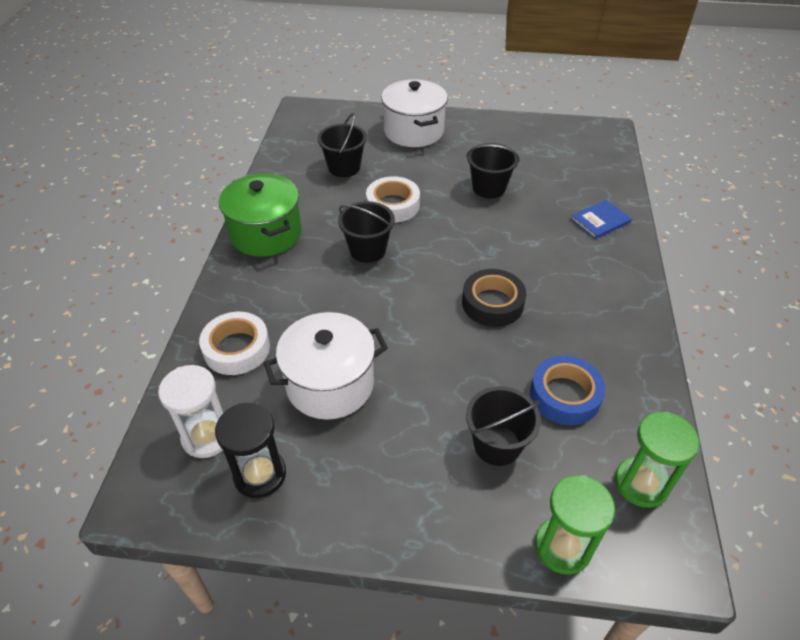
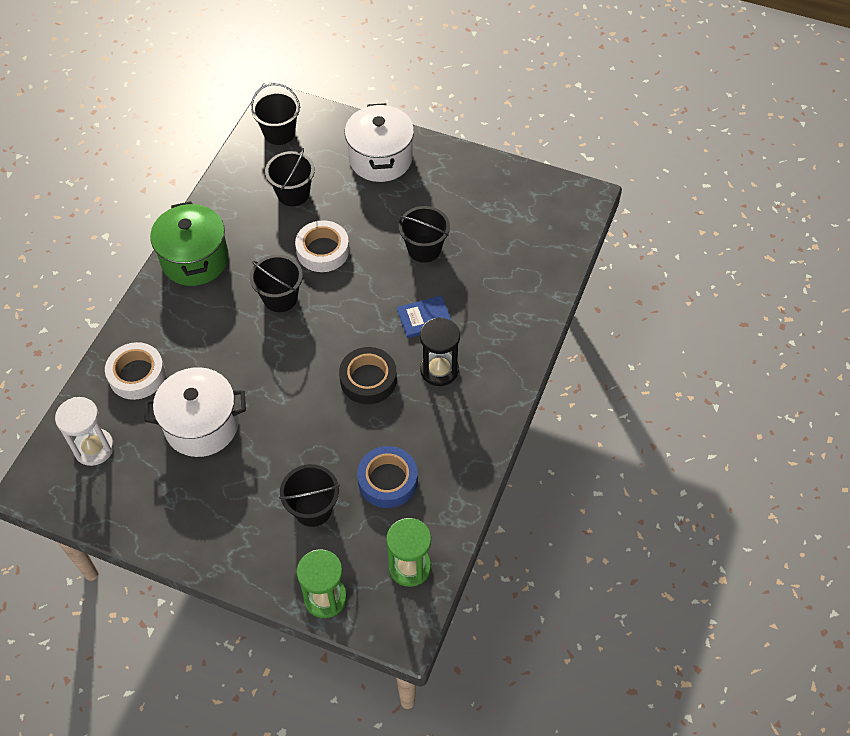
camera: 15 degrees right, 10 degrees up
(260, 474) = (125, 488): black hourglass -> black hourglass (439, 370)
(312, 127) = (279, 133): none -> black bucket
(600, 221) = (513, 311): blue book -> blue book (424, 318)

